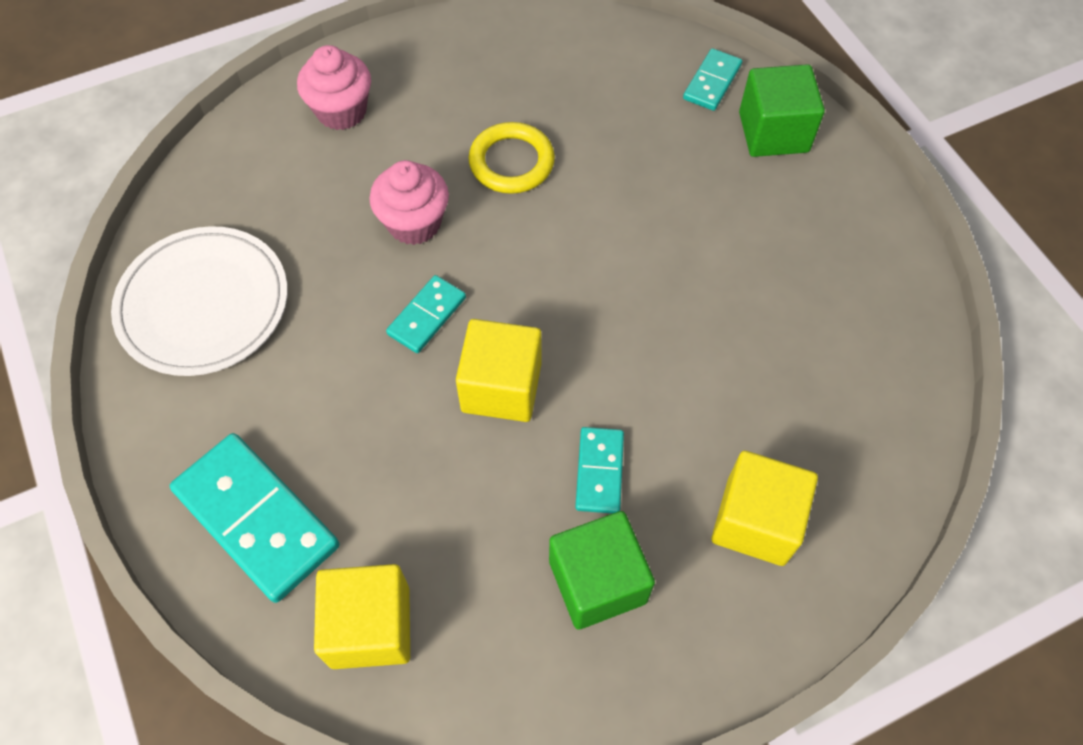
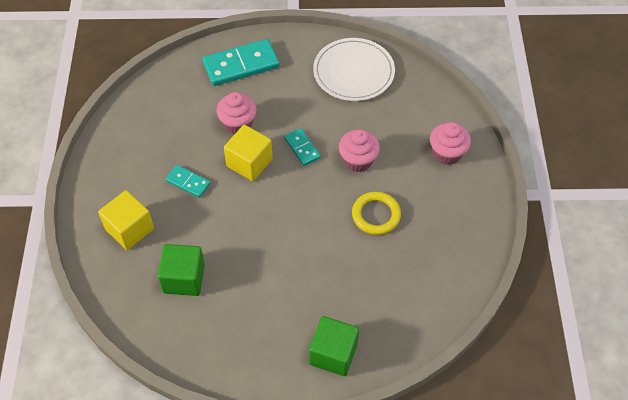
camera: 115 degrees right, 5 degrees down
(370, 626) = (176, 86): yellow cube -> none
(418, 450) = (238, 124): none -> pink cupcake
(597, 581) = (144, 162): green cube -> green cube (184, 278)
(712, 82) = (386, 340): turquoise domino -> none

